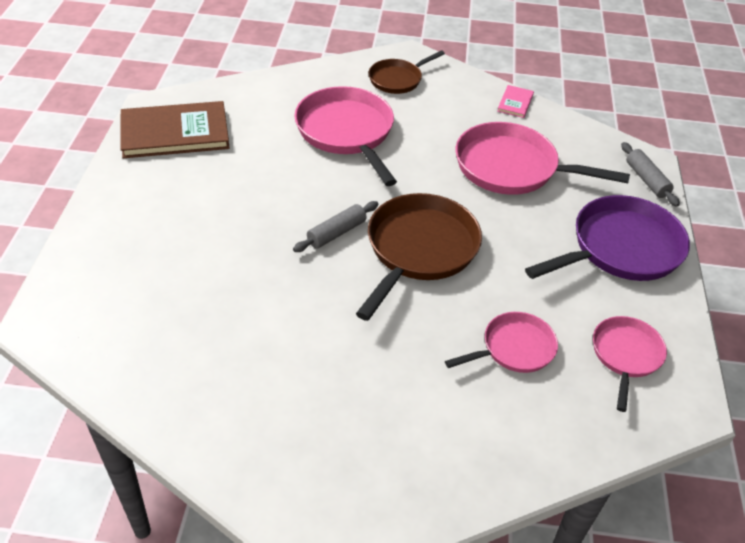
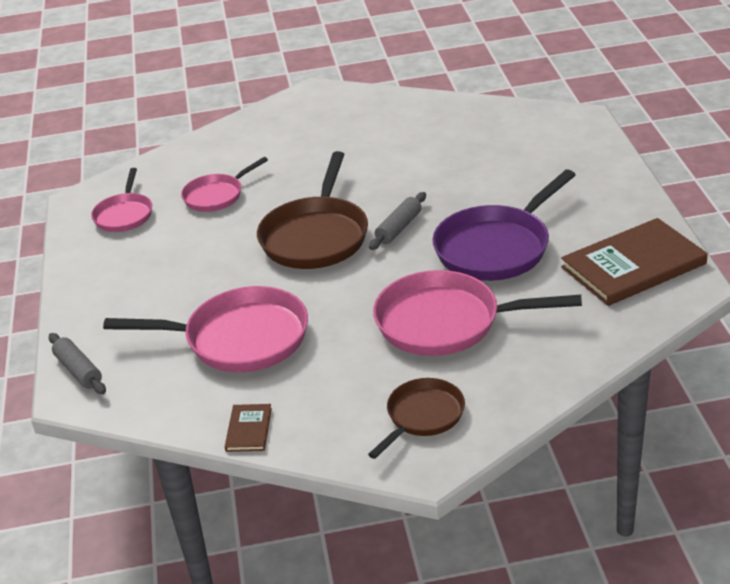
camera: 170 degrees right, 10 degrees down
(347, 133) = (446, 322): pink pan -> pink pan turned 135 degrees clockwise
(515, 103) = (248, 429): pink book -> brown book
(620, 248) = (119, 290): purple pan -> purple pan (497, 247)

